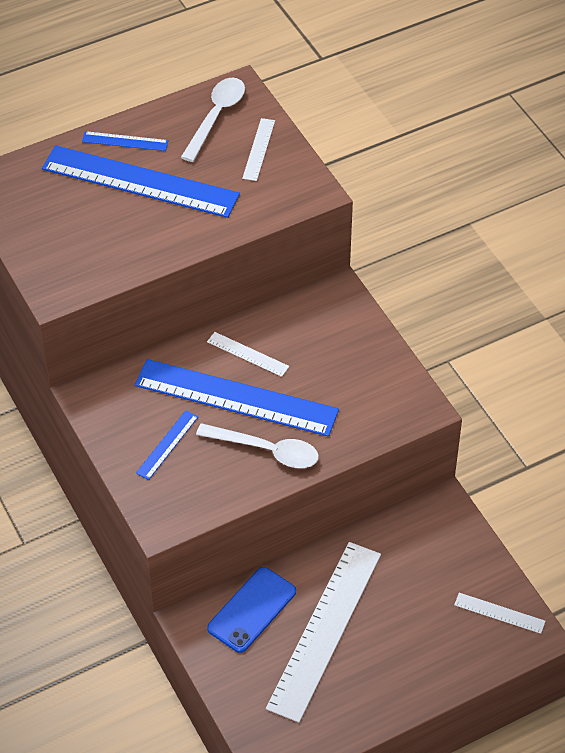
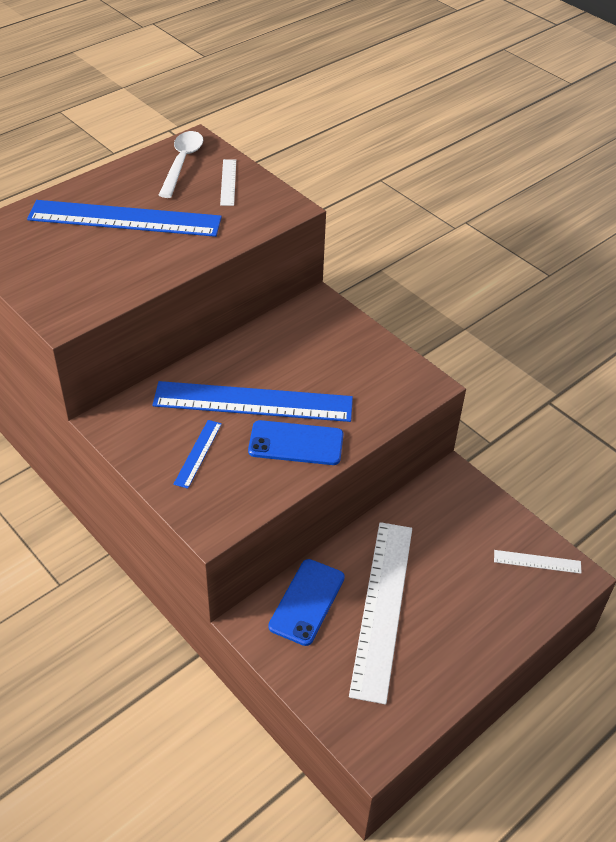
camera: 15 degrees left, 5 degrees down
(125, 141) = (102, 190): blue ruler -> none
(248, 354) = (253, 363): white ruler -> none
(266, 450) = (296, 443): white spoon -> blue phone

